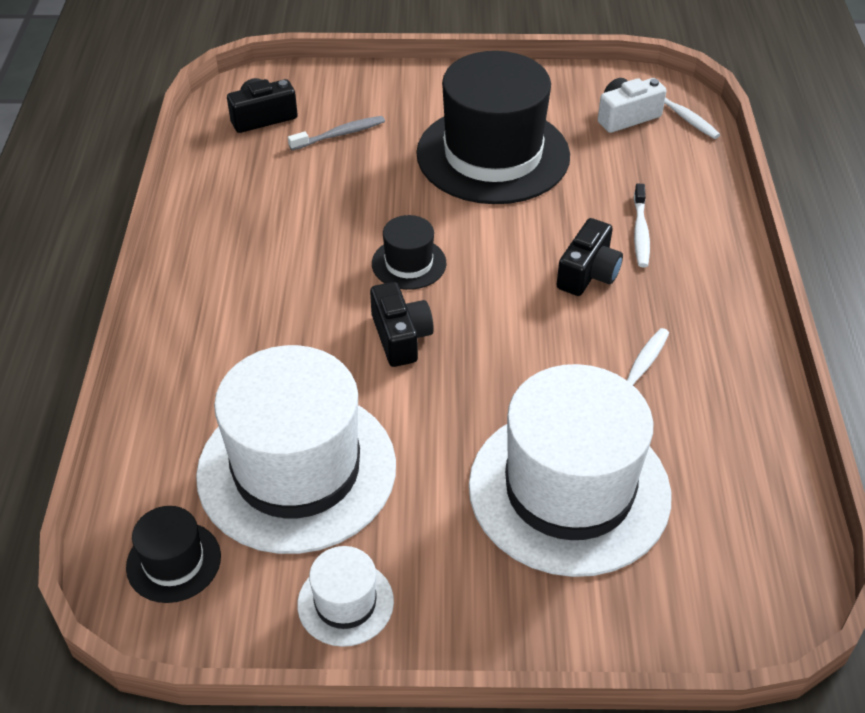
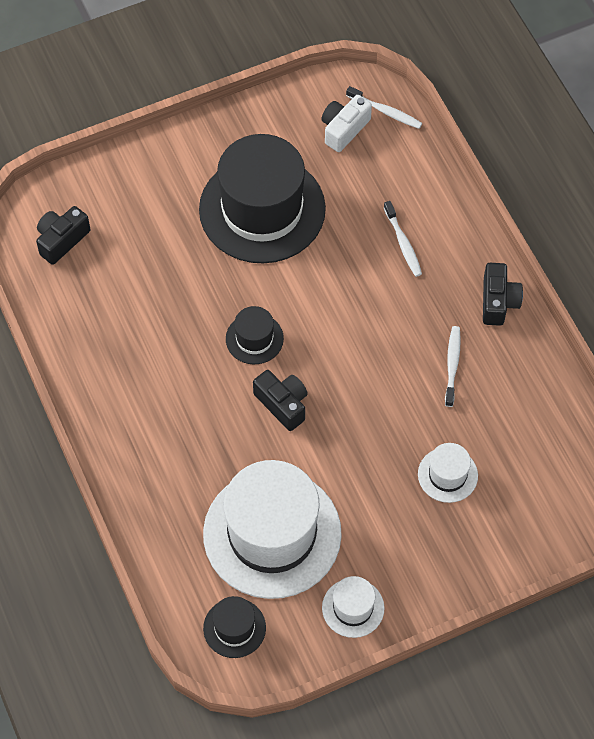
camera: 25 degrees left, 15 degrees up
(339, 134) = (133, 234): grey toothbrush -> none
(569, 490) = (447, 475): white hat -> white hat, size x0.44
(588, 273) = (383, 296): black camera -> black camera (498, 301)

